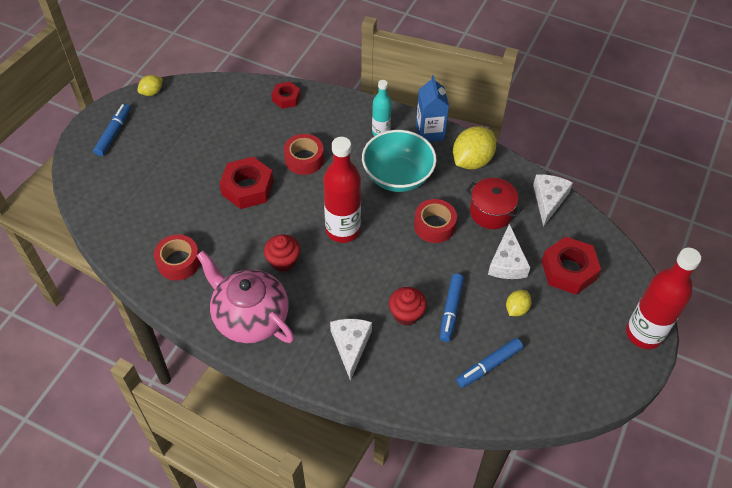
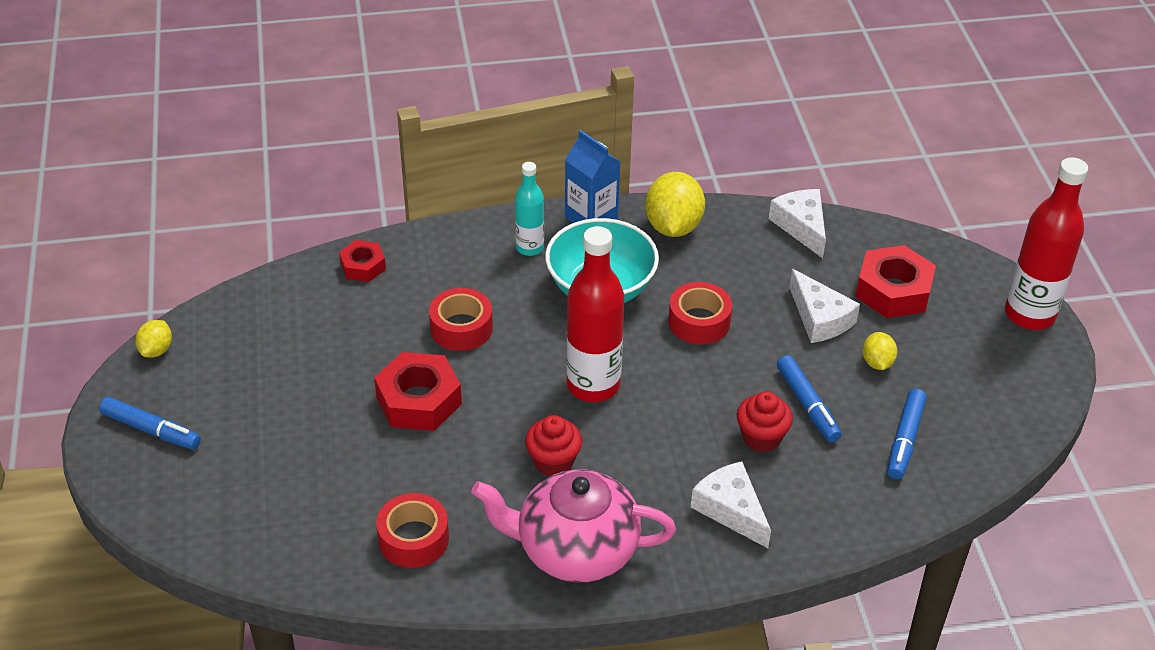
camera: 35 degrees left, 10 degrees down
(114, 133) = (151, 430): blue marker -> blue marker turned 135 degrees clockwise
(491, 212) = (750, 273): red pot -> none

